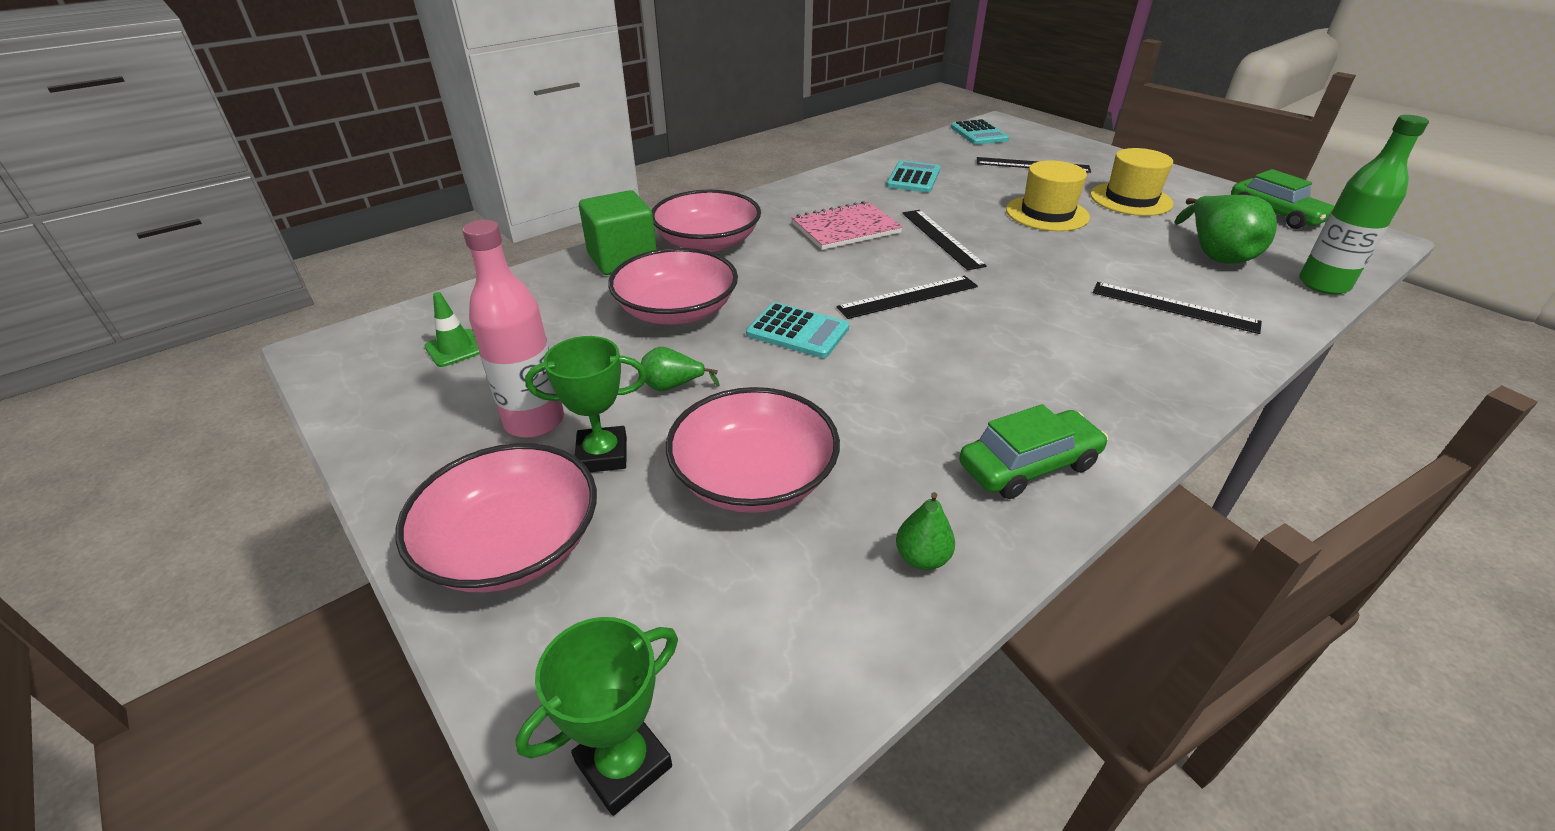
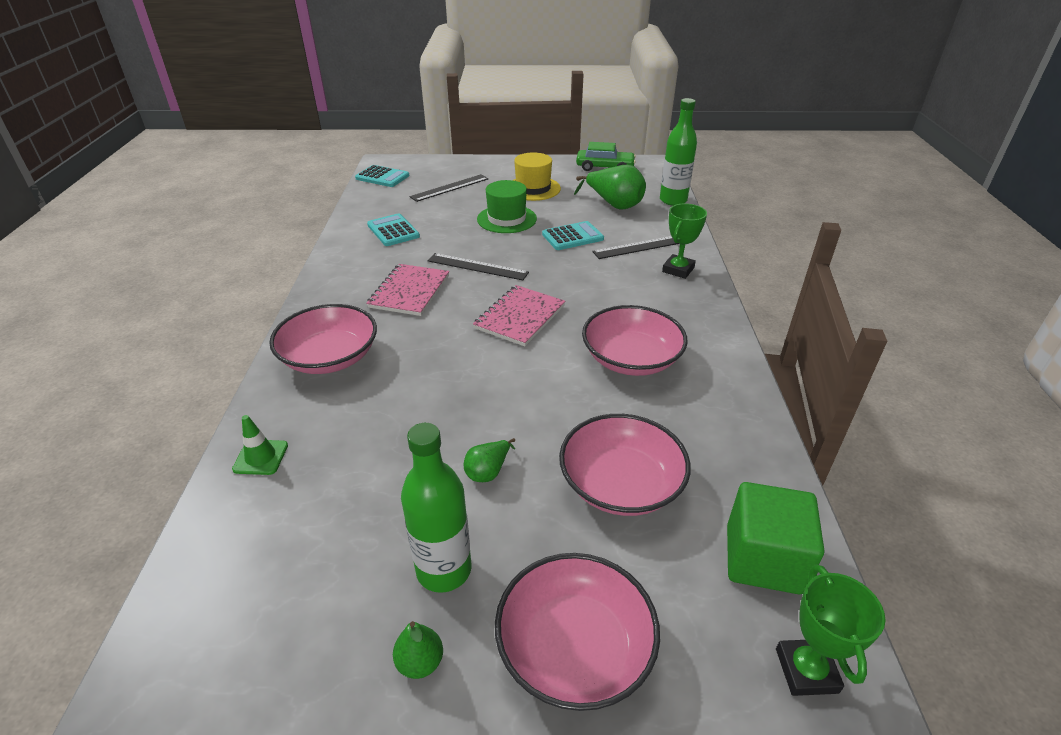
camera: 50 degrees left, 0 degrees up
(455, 348) = (275, 579): green traffic cone -> green traffic cone (261, 457)
(534, 421) = (444, 570): pink bottle -> green bottle
(602, 455) = (525, 548): green trophy -> green trophy (678, 270)
(622, 259) = (284, 411): green cube -> green cube (763, 559)
(676, 310) = (398, 421): pink bowl -> pink bowl (631, 358)
(797, 331) = (498, 381): turquoise calculator -> turquoise calculator (572, 237)
(908, 297) = (520, 317): black ruler -> pink notebook
(922, 558) = (744, 455): green pear -> green pear (420, 662)
(1028, 466) = (710, 374): green car -> none
(1047, 213) = (506, 219): yellow hat -> green hat

